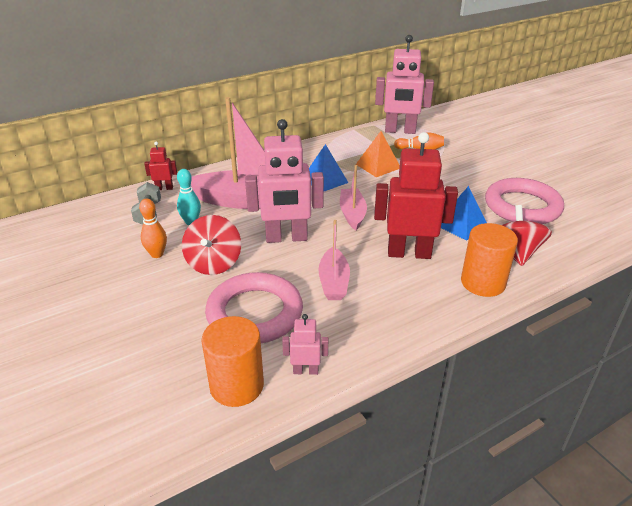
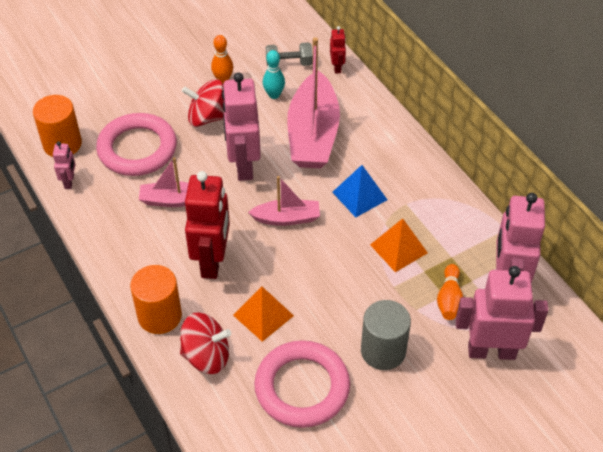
camera: 90 degrees right, 15 degrees up
(458, 138) = (491, 351): none -> pink robot
(461, 225) = (263, 315): blue pyramid -> orange pyramid
(474, 174) = (383, 351): none -> grey cylinder

